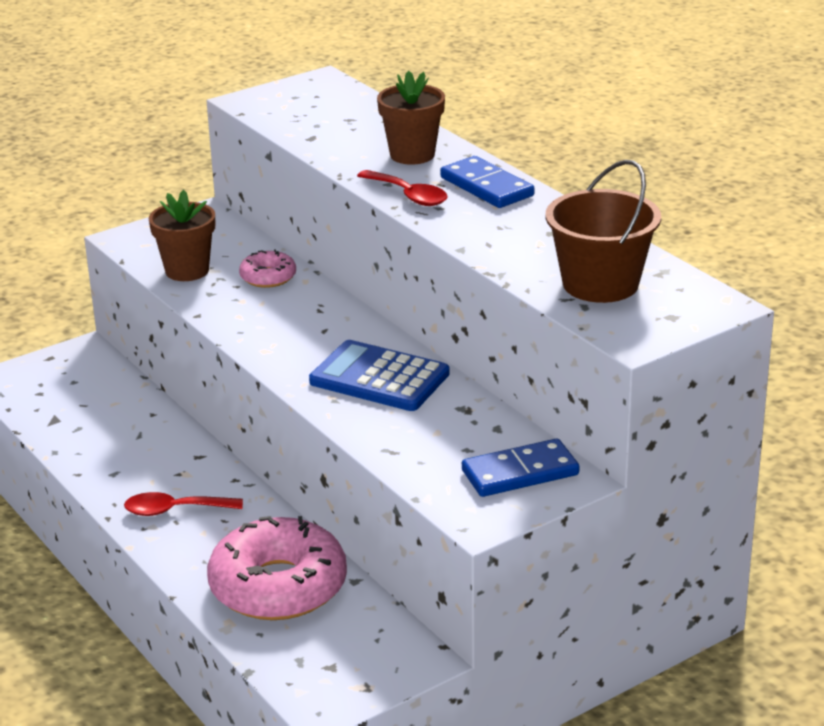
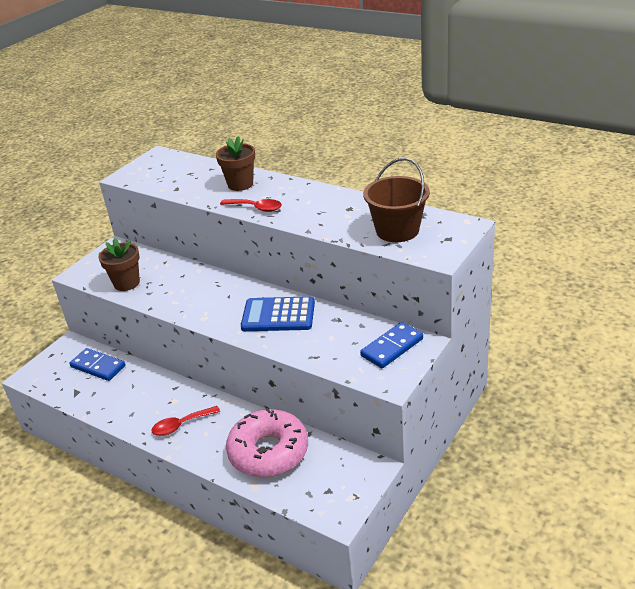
camera: 20 degrees left, 5 degrees up
(268, 277) = (176, 274): pink donut -> none
(486, 187) = (294, 192): blue domino -> blue domino (98, 366)

